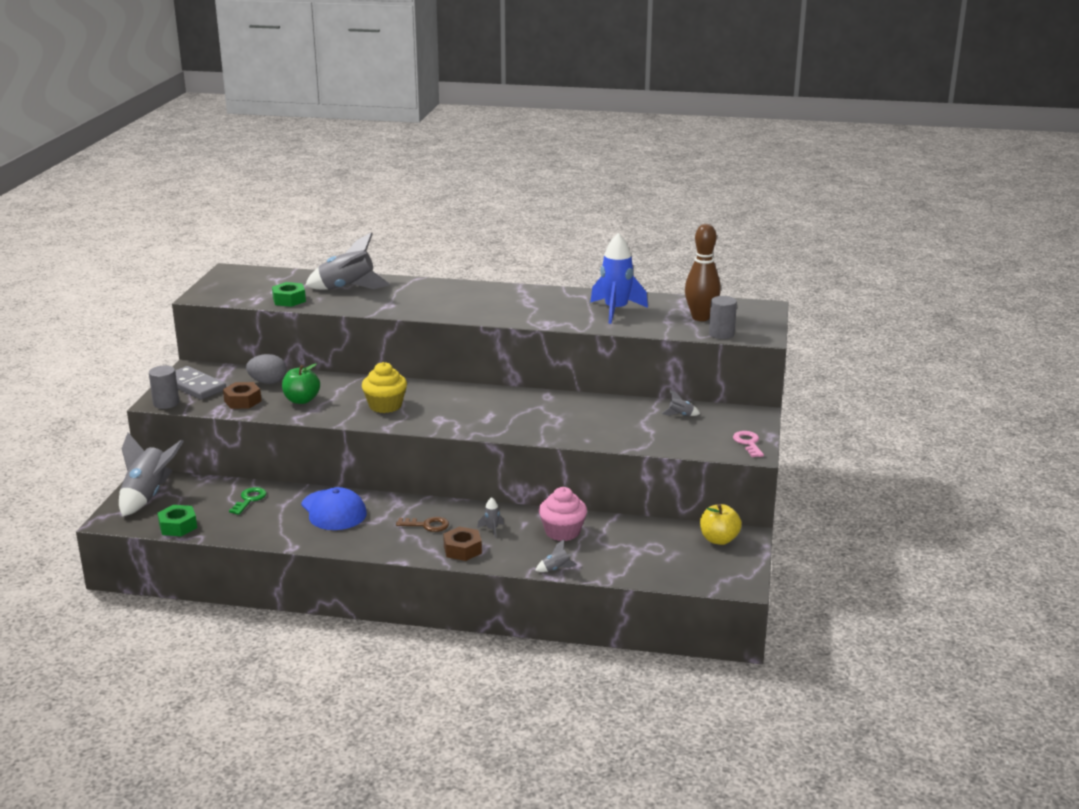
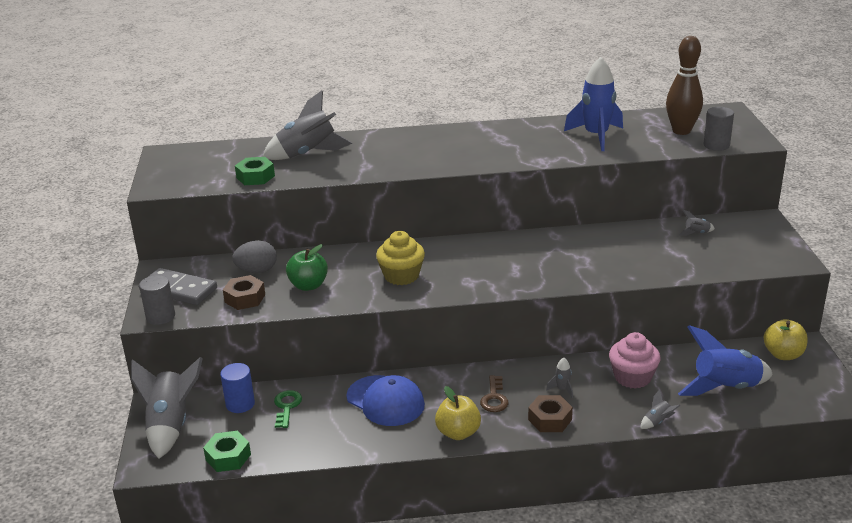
camera: 15 degrees left, 5 degrees up
(213, 491) = (240, 404): none -> blue cylinder
(376, 544) = (458, 433): none -> yellow apple
(427, 525) = (494, 398): brown key -> brown key turned 105 degrees clockwise
(640, 555) = (725, 388): none -> blue rocket
(748, 443) = (783, 252): pink key -> none

